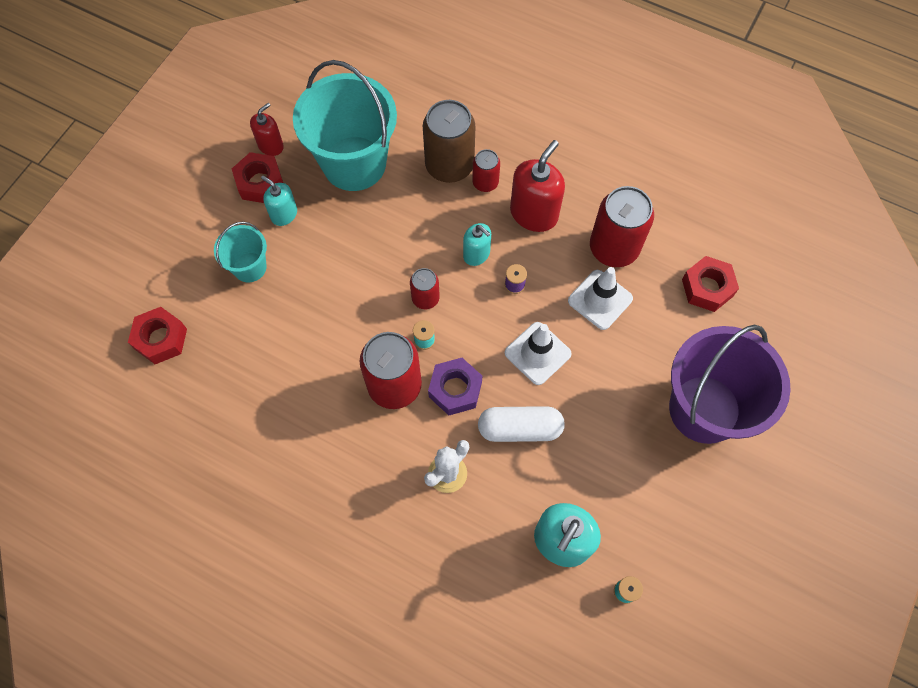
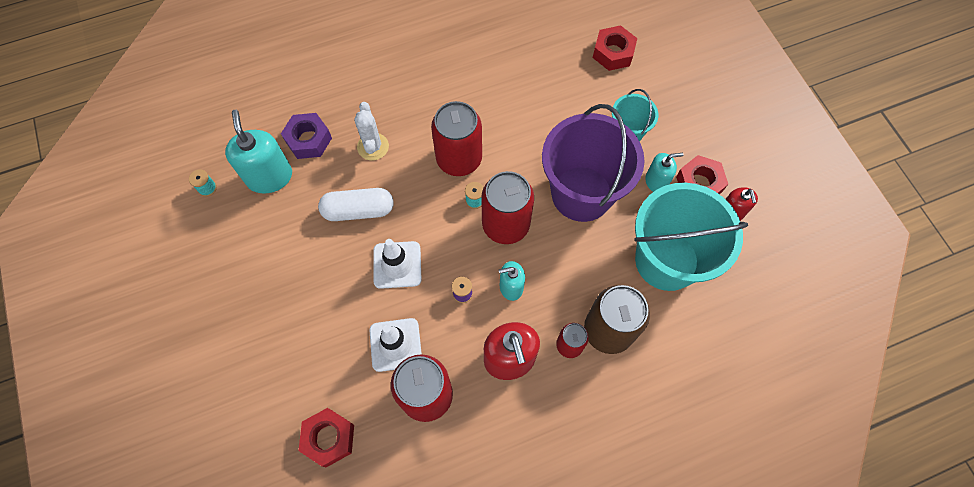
camera: 130 degrees right, 0 degrees up
(425, 298) = (505, 224): red can -> red can, size x1.87
(455, 389) = (422, 192): purple nut -> purple nut (308, 140)
(520, 428) = (358, 210): white capsule -> white capsule turned 45 degrees clockwise
(704, 409) = (251, 342): purple bucket -> purple bucket (581, 193)

